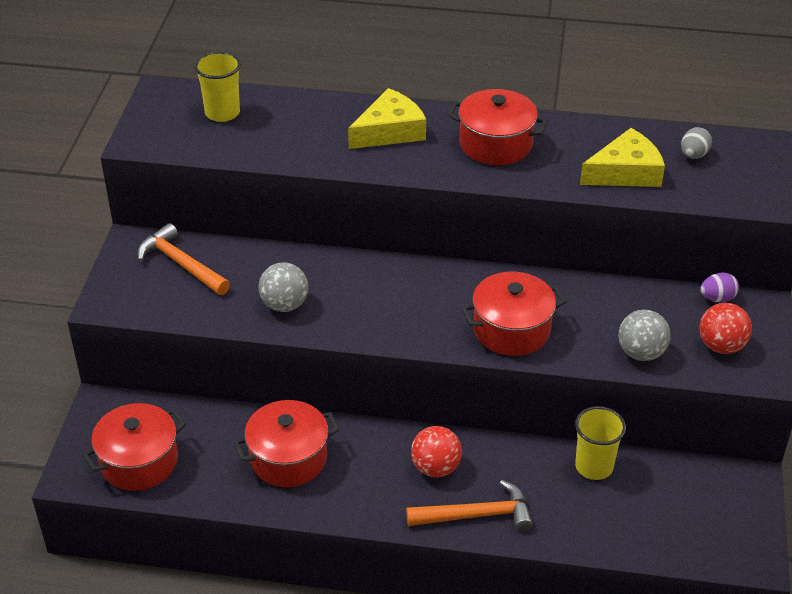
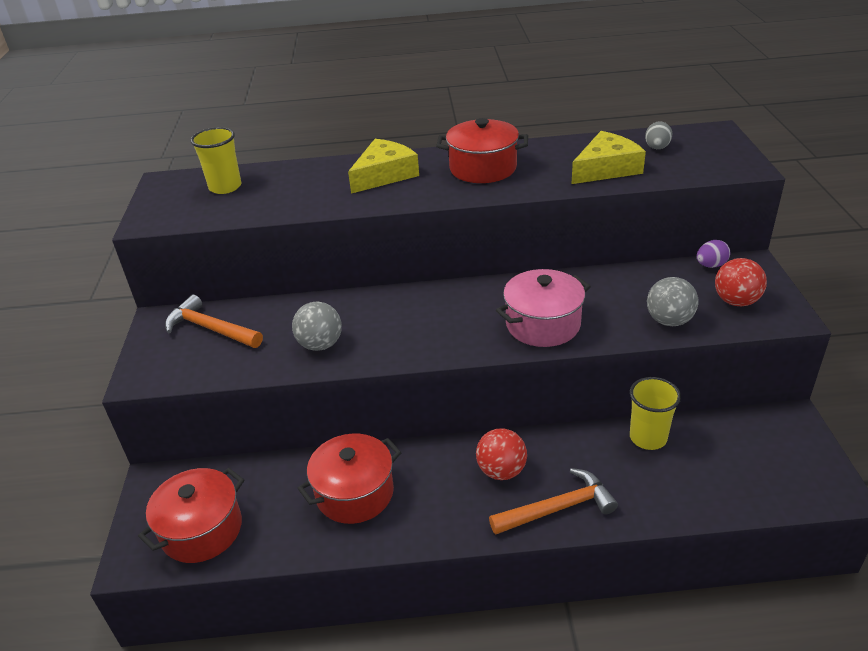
camera: 10 degrees left, 5 degrees down
(511, 330) = (543, 324): red pot -> pink pot

